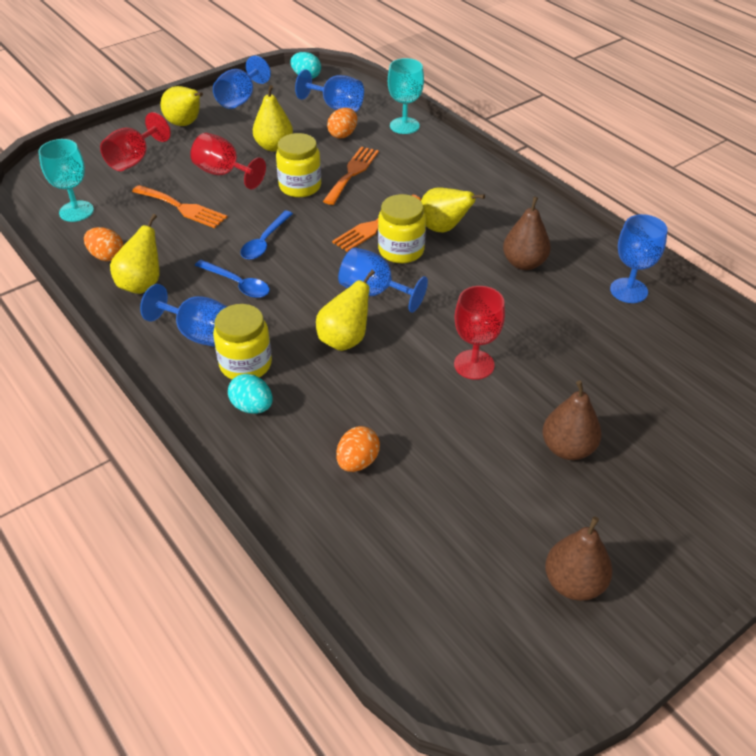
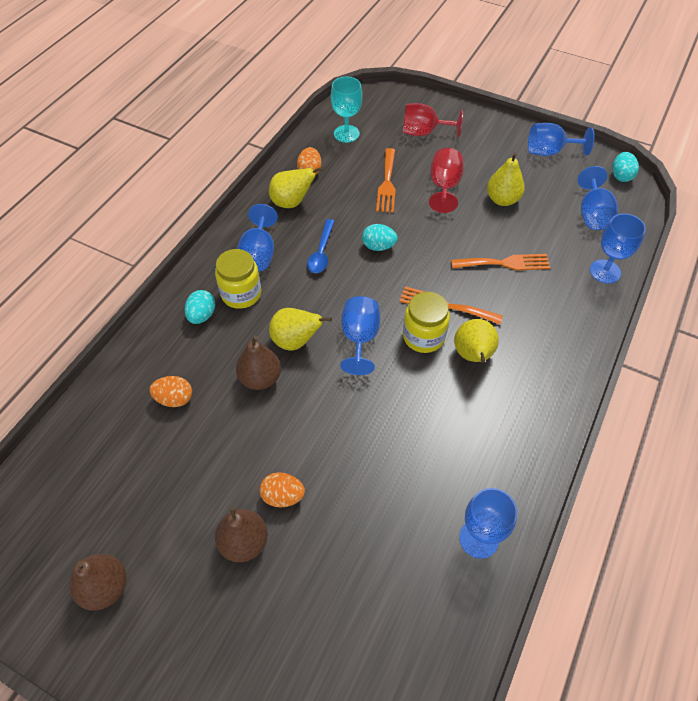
camera: 65 degrees right, 10 degrees up
(185, 124) = (489, 137): yellow pear -> none
(264, 242) = (378, 246): blue spoon -> turquoise egg
(300, 186) = (461, 238): yellow jar -> none
(343, 134) = (555, 235): orange egg -> orange egg (283, 496)
(404, 126) = (605, 271): turquoise goblet -> blue goblet
(474, 364) = (310, 439): red goblet -> none
(524, 263) = (464, 435): brown pear -> brown pear (260, 378)

